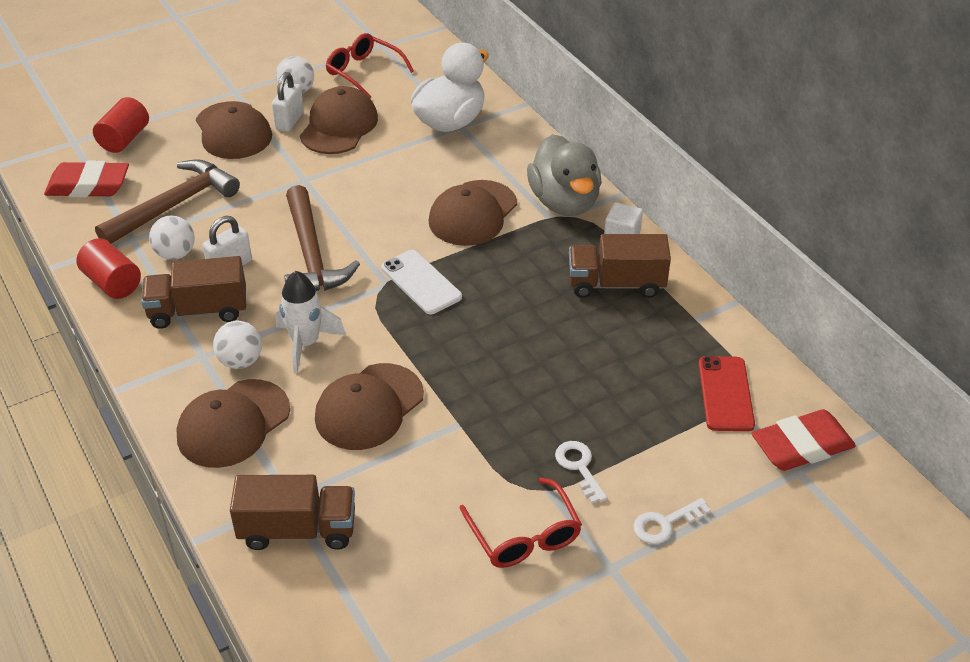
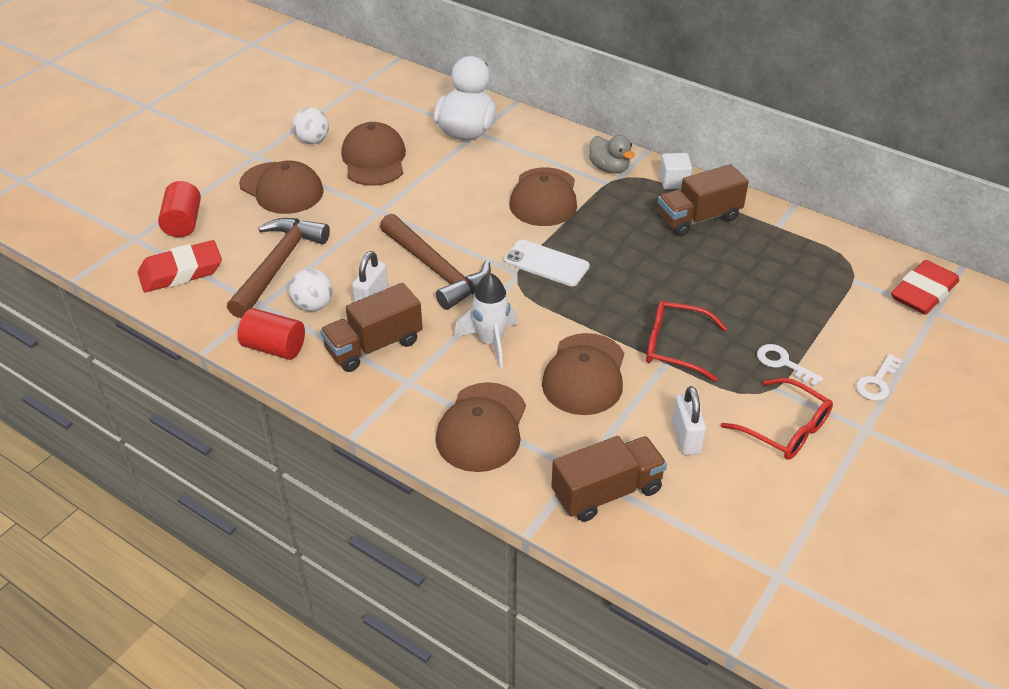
camera: 25 degrees left, 0 degrees up
(240, 361) = (446, 375): white ball -> none
(289, 121) = (326, 167): white padlock -> white padlock (686, 438)
(363, 72) = (359, 110): red glasses -> red glasses (674, 347)
(564, 202) = (609, 168): grey duck -> grey duck, size x0.58
(725, 394) = (842, 273): red phone -> none

